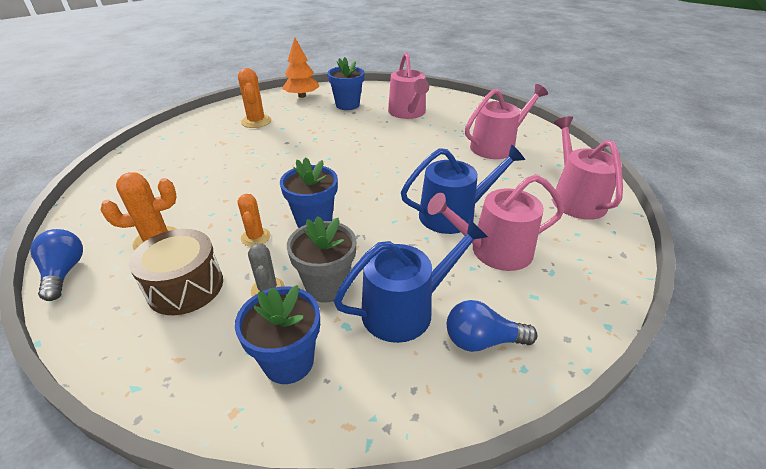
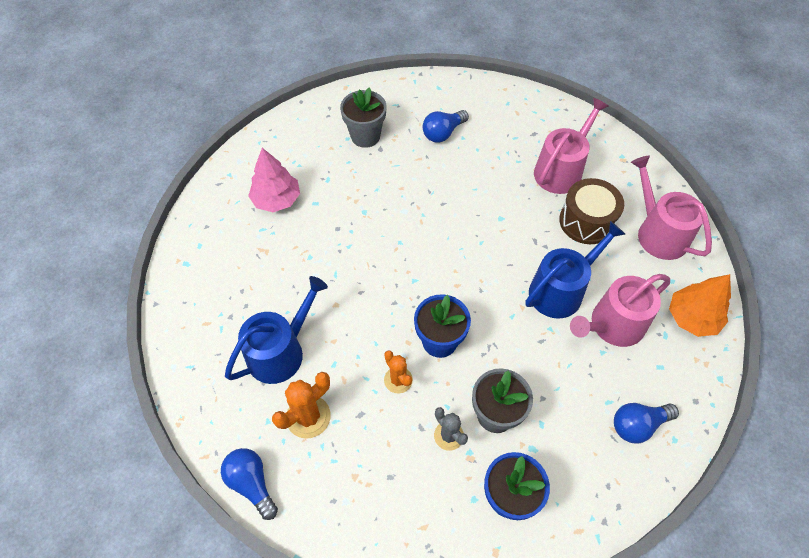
camera: 20 degrees left, 20 degrees up
(185, 287) = (376, 458): brown drum -> brown drum (586, 221)
(256, 121) = (277, 200): orange cactus -> pink tree
(302, 96) = (299, 132): orange tree -> orange tree (692, 318)
(347, 105) = (365, 136): blue flower pot -> grey flower pot
(405, 309) = (569, 415): blue watering can -> blue watering can (281, 351)
(408, 113) = (443, 133): pink watering can -> blue light bulb

